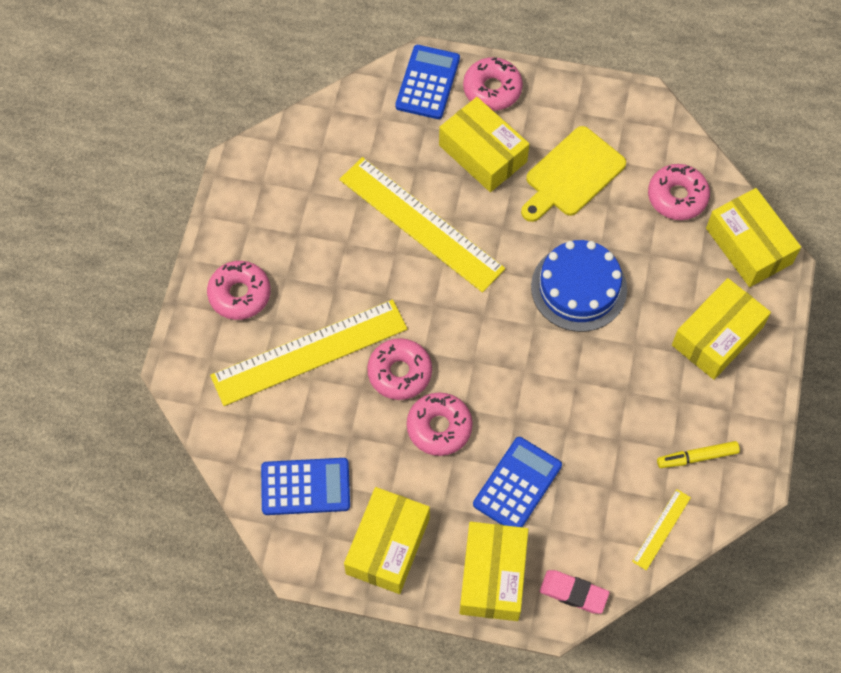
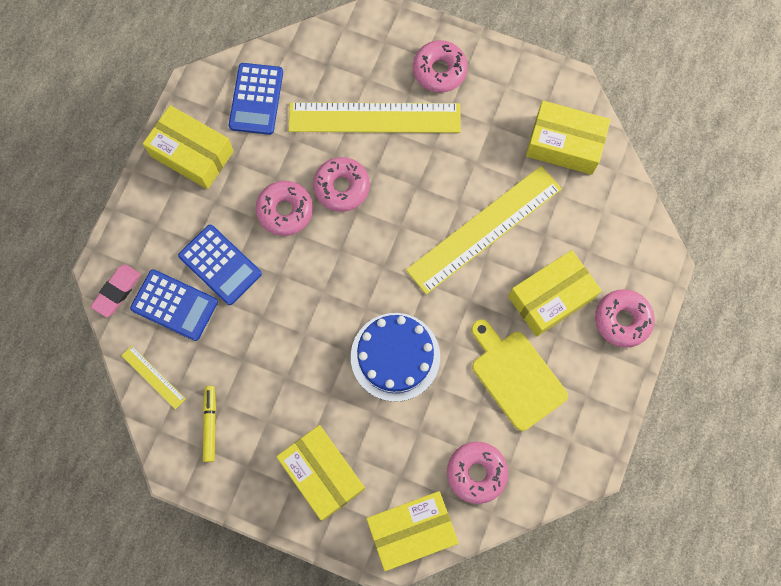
camera: 100 degrees right, 10 degrees up
(309, 353) = (374, 118): yellow ruler -> yellow ruler turned 75 degrees counterclockwise
(427, 82) = (637, 261): blue calculator -> blue calculator (174, 305)
(492, 576) = (147, 230): yellow box -> yellow box (564, 144)

